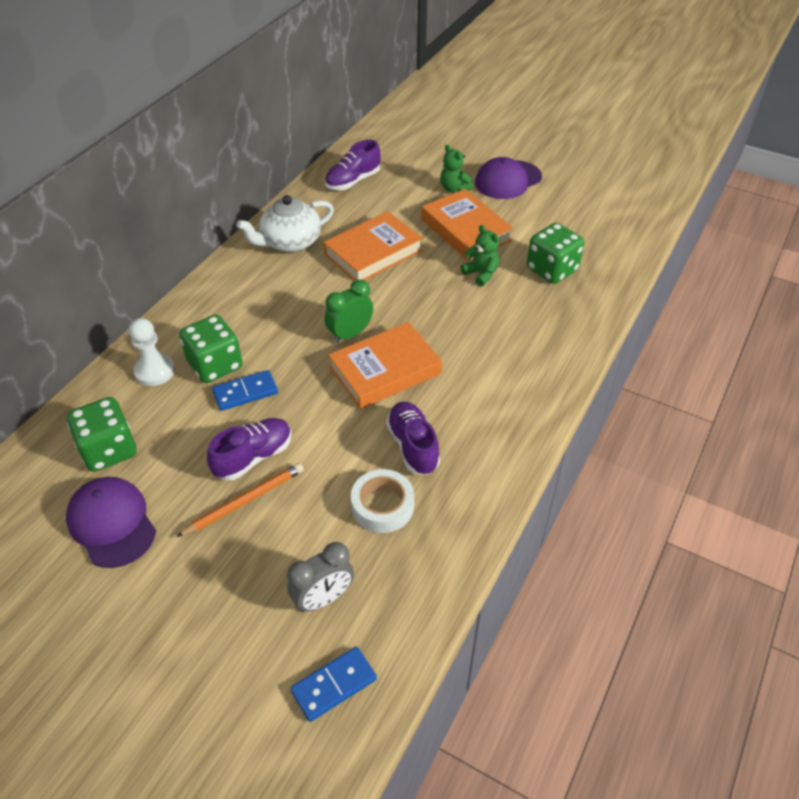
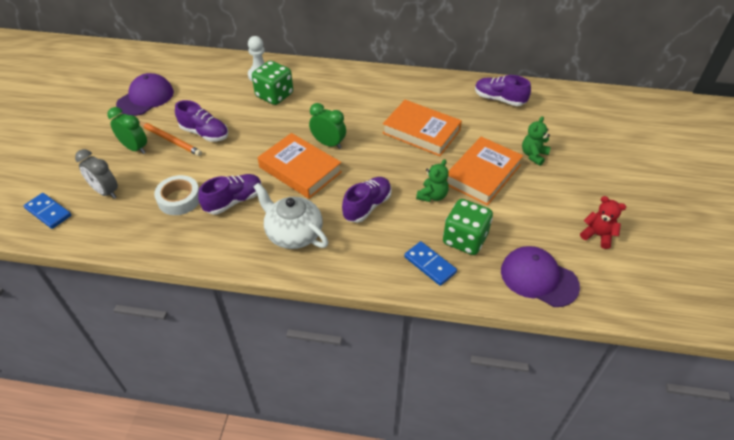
camera: 70 degrees right, 0 degrees up
(109, 450) = (195, 80): green dice -> none
(238, 550) = (135, 148): none -> green clock
(245, 392) = (256, 114): blue domino -> blue domino (429, 265)
(290, 242) = (407, 90): white teapot -> white teapot (293, 233)
(475, 327) = (367, 206): none -> purple shoe
(508, 180) = (572, 185): purple cap -> purple cap (538, 278)
(576, 189) = (597, 235): none -> red teddy bear

